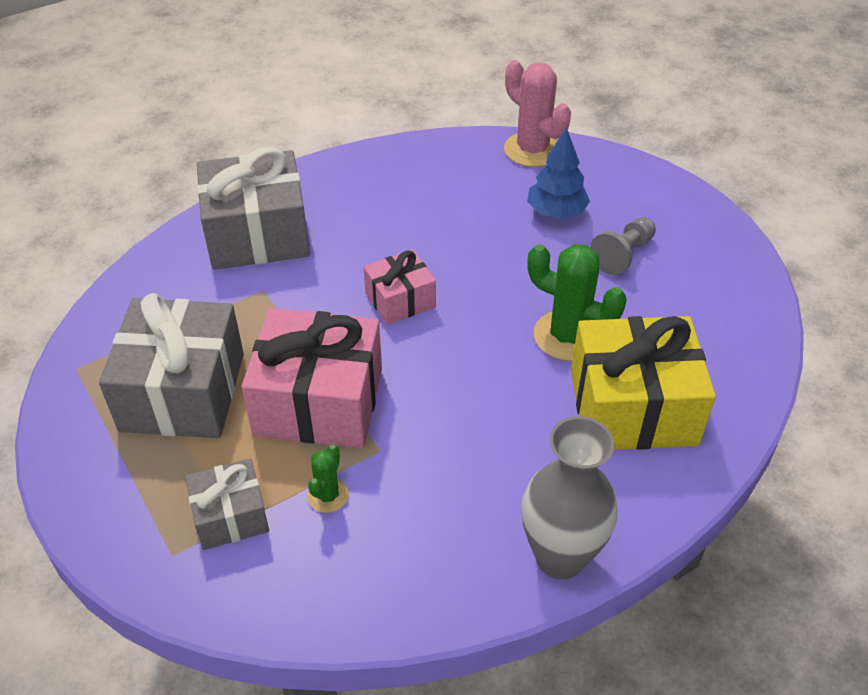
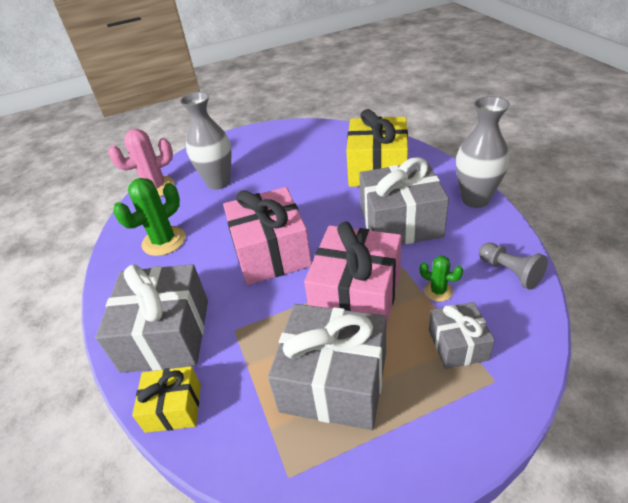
camera: 75 degrees left, 5 degrees down
(162, 265) = (173, 408): none -> yellow gift
(400, 300) = (271, 252): pink gift -> pink gift, size x1.85
(481, 446) = (400, 222): none -> grey gift
(556, 212) = (218, 182): blue tree -> grey vase
(567, 336) = (322, 186): green cactus -> green cactus (164, 241)
(623, 255) = (265, 162): grey pawn -> grey pawn (510, 272)

